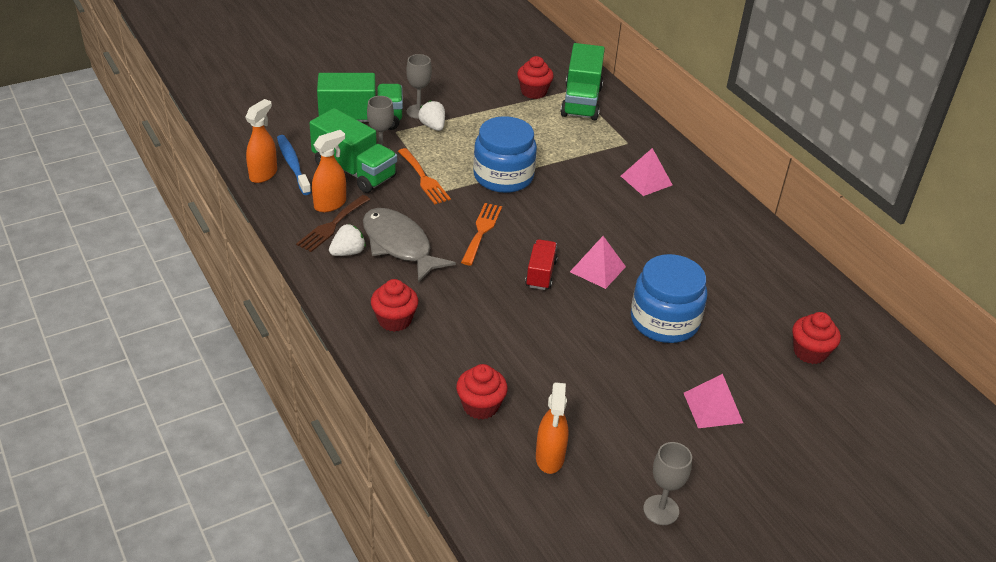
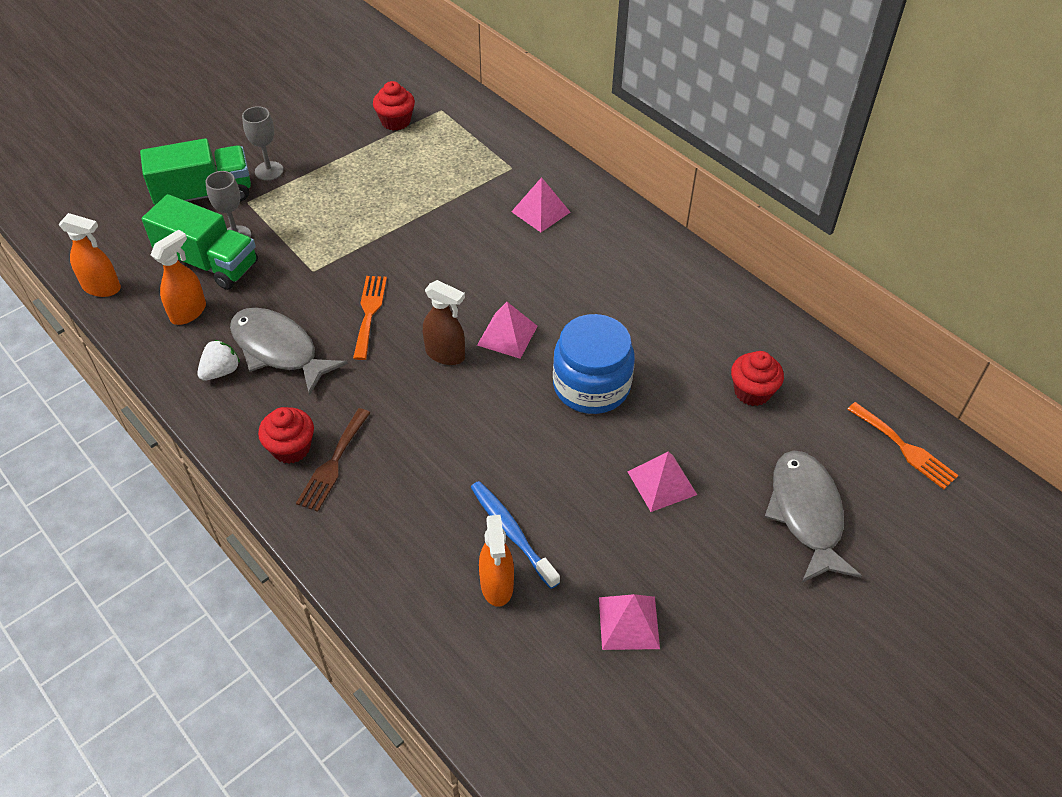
camera: 10 degrees left, 10 degrees up
(263, 174) = (102, 288): orange spray bottle -> orange spray bottle turned 90 degrees clockwise
(293, 165) = (135, 269): blue toothbrush -> blue toothbrush (511, 532)
(332, 225) = (196, 340): brown fork -> brown fork (333, 463)
(424, 179) = (291, 258): orange fork -> orange fork (904, 448)
(433, 126) = (289, 187): white strawberry -> none
(480, 406) = (408, 537): red cupcake -> none
(503, 176) = (381, 237): blue jar -> none
(541, 274) = (445, 354): red truck -> brown spray bottle
(581, 101) = (451, 124): green truck -> none
(661, 510) = (628, 622): grey goblet -> pink pyramid
(841, 457) = (806, 514): none -> grey fish

